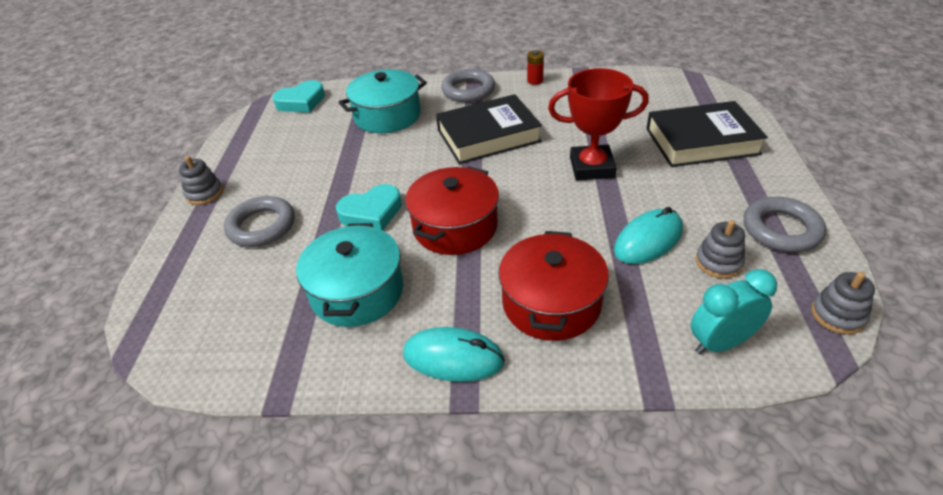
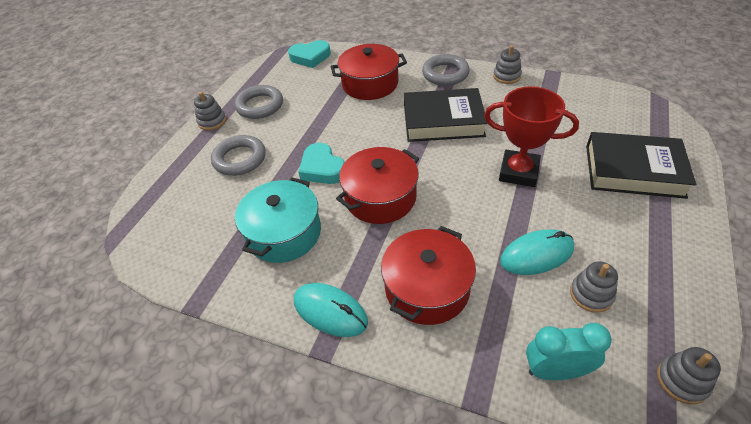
camera: 20 degrees right, 5 degrees up
(372, 213) = (322, 168): turquoise heart -> turquoise heart turned 60 degrees clockwise
(387, 116) = (370, 84): turquoise pot -> red pot
(535, 81) = (506, 76): red battery -> grey stacking toy
(781, 229) = (668, 279): grey ring -> grey ring (260, 105)

